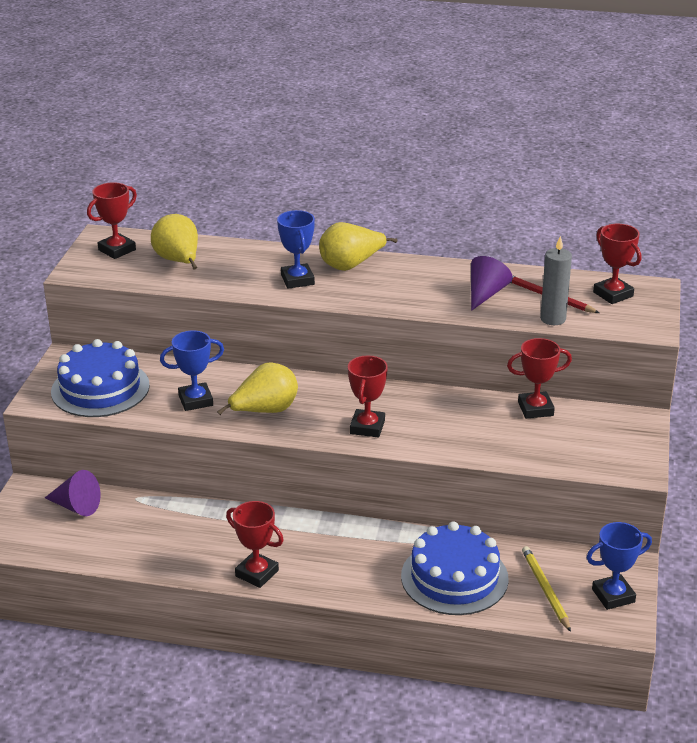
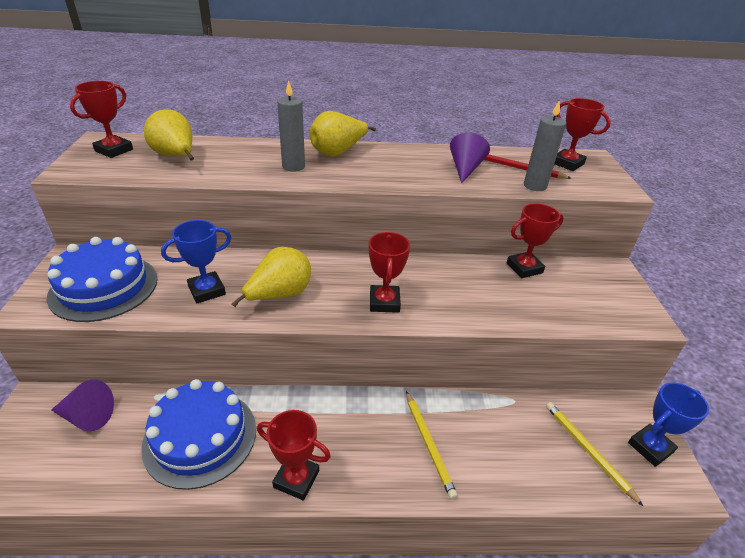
camera: 15 degrees left, 5 degrees up
(297, 280) = (293, 166): blue trophy -> grey candle
(388, 565) = (429, 444): none -> yellow pencil
(454, 577) = (498, 449): blue cake -> blue cake (200, 437)

